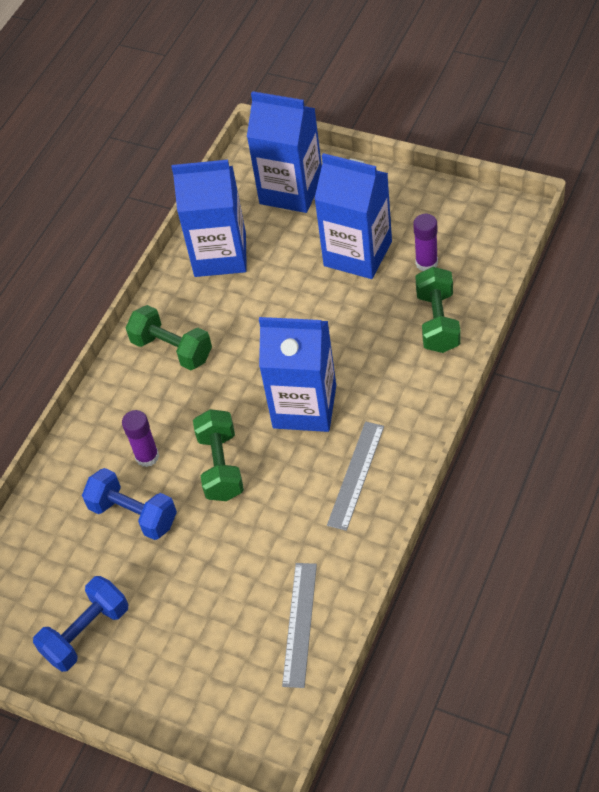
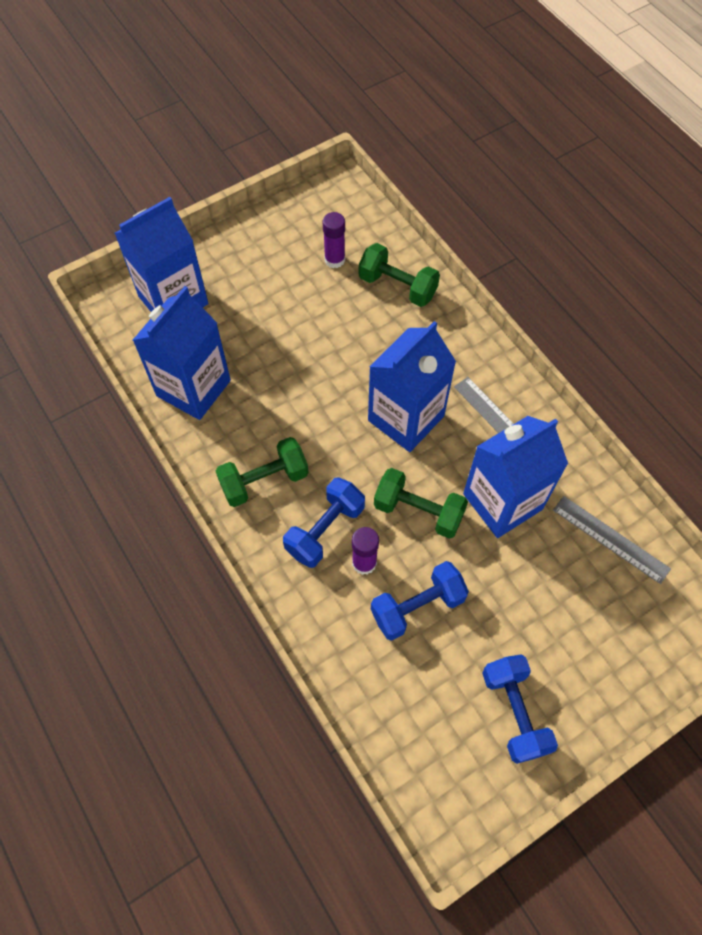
camera: 65 degrees left, 10 degrees up
(157, 414) = (325, 530): none -> blue dumbbell
(358, 253) = (284, 296): blue carton -> blue carton (502, 501)

